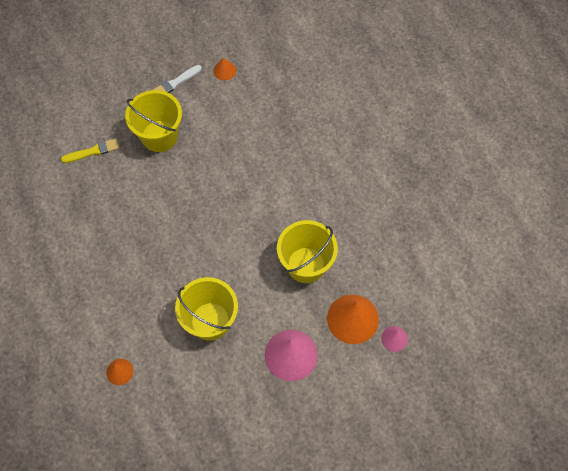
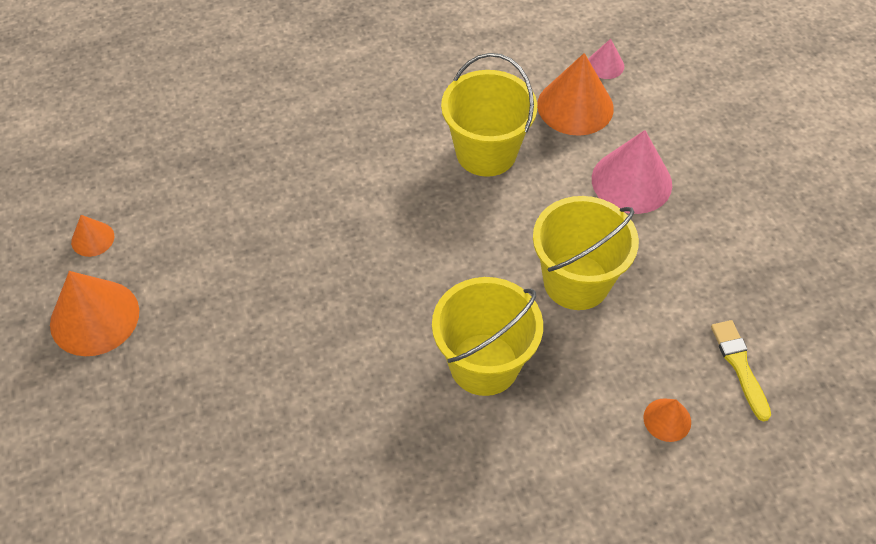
camera: 85 degrees left, 10 degrees down
(93, 151) = (213, 465): yellow brush -> yellow brush (739, 366)
(159, 136) = (206, 347): yellow bucket -> yellow bucket (484, 364)
(175, 83) = (94, 317): white brush -> orange cone

